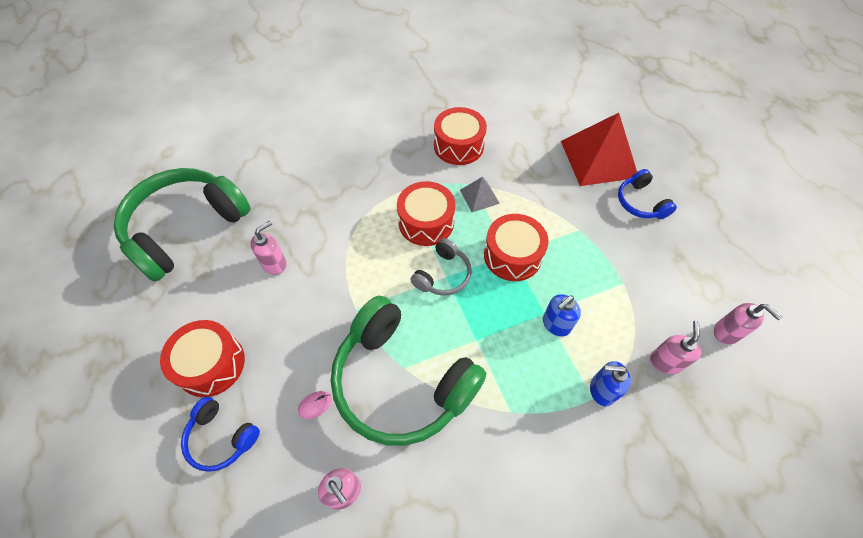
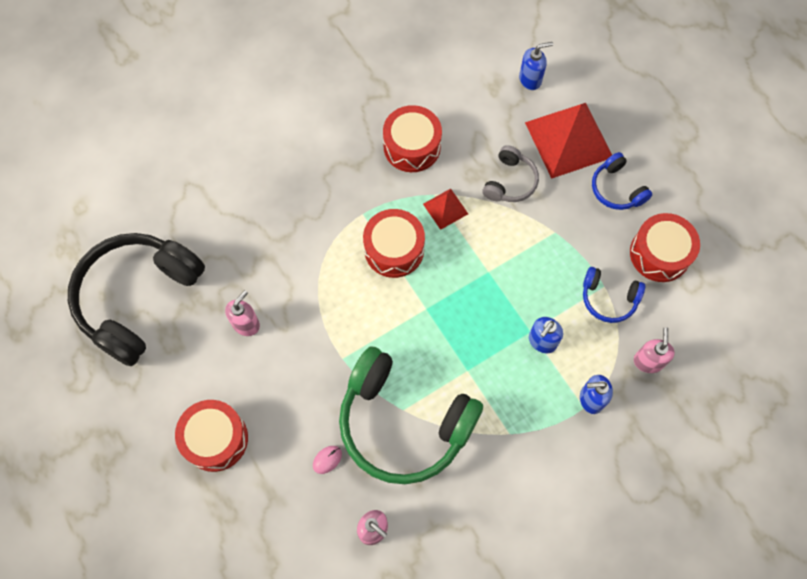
camera: 10 degrees left, 10 degrees up
(186, 228) = (137, 299): green headphones -> black headphones
(221, 438) = (248, 504): blue headphones -> blue headphones (608, 299)
(443, 275) = (423, 307): grey headphones -> grey headphones (510, 182)
(479, 196) = (445, 209): grey pyramid -> red pyramid
(512, 255) = (490, 274): red drum -> red drum (659, 254)
(569, 111) = (530, 79): none -> blue soap dispenser
(726, 332) = (705, 322): pink soap dispenser -> none

